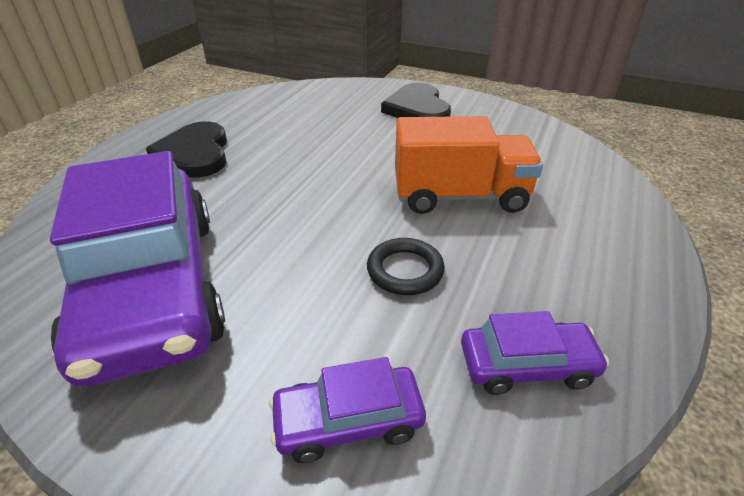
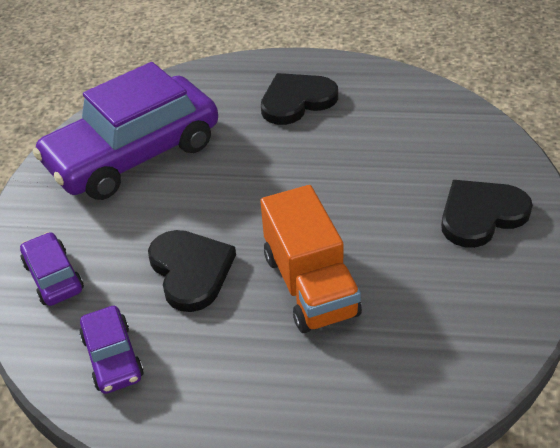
camera: 75 degrees right, 5 degrees up
(405, 270) = (191, 271): black ring -> black heart

